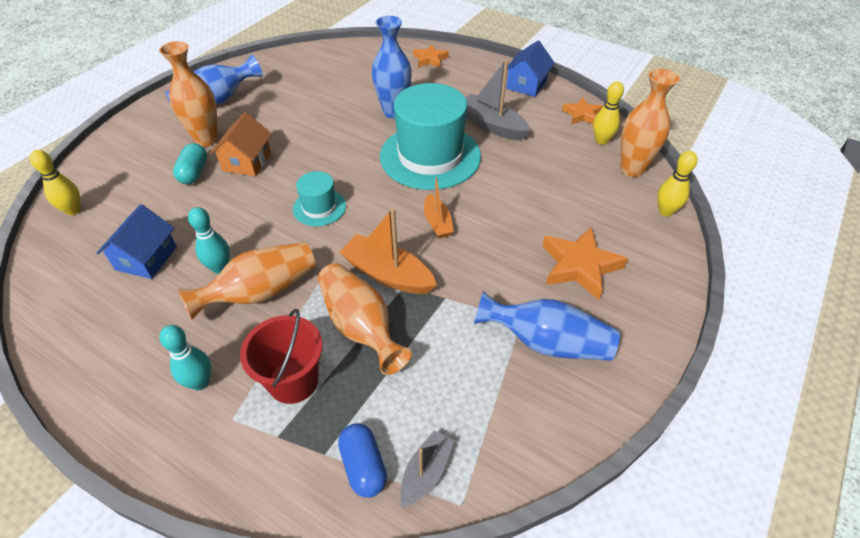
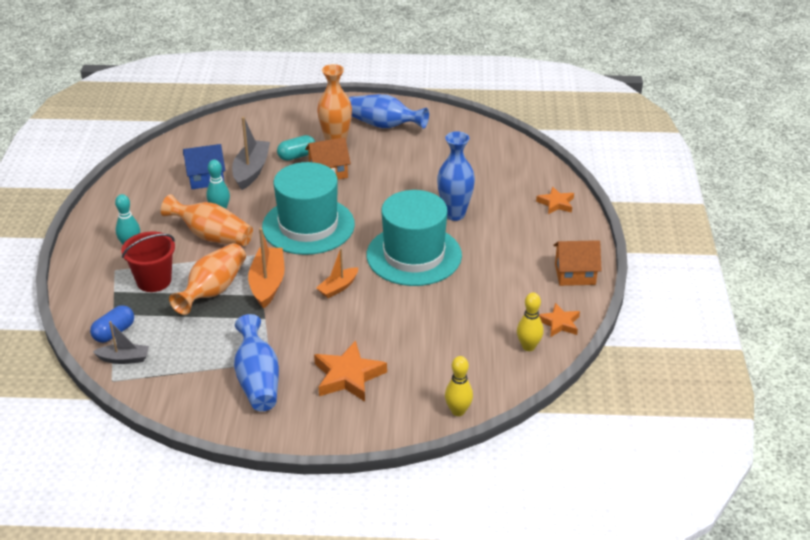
camera: 60 degrees right, 10 degrees down
(73, 210) = (223, 129): yellow bowling pin -> none
(319, 207) = (308, 226): turquoise hat -> turquoise hat, size x2.08
(491, 125) = (488, 274): grey boat -> grey boat (251, 171)
(526, 84) = (575, 274): blue house -> orange house
(632, 169) = (501, 376): orange vase -> none

